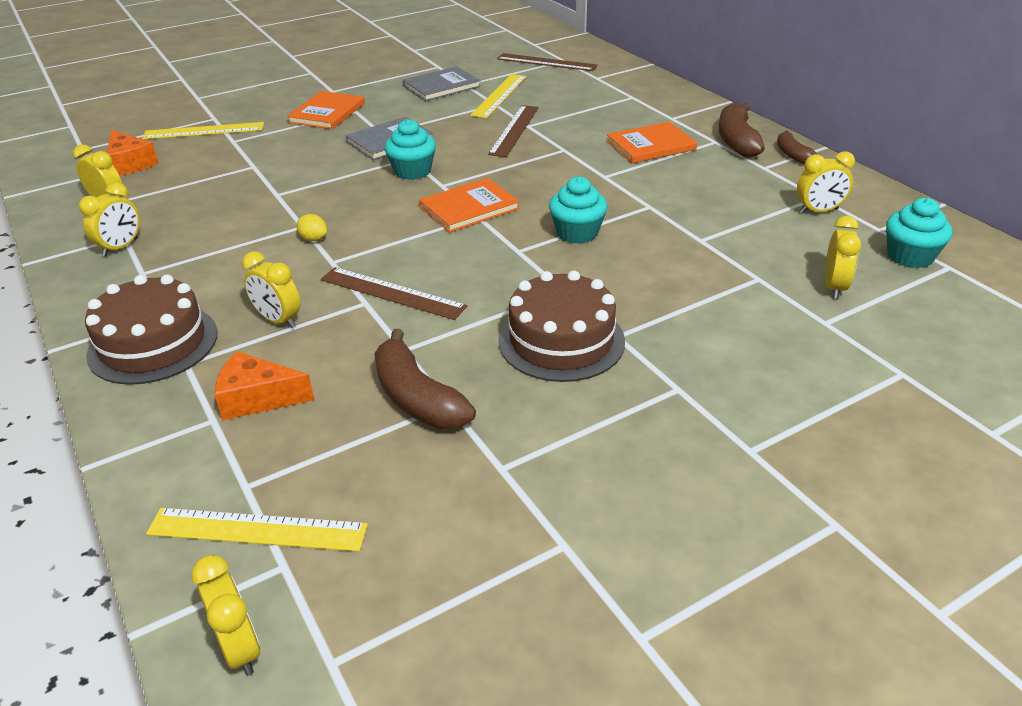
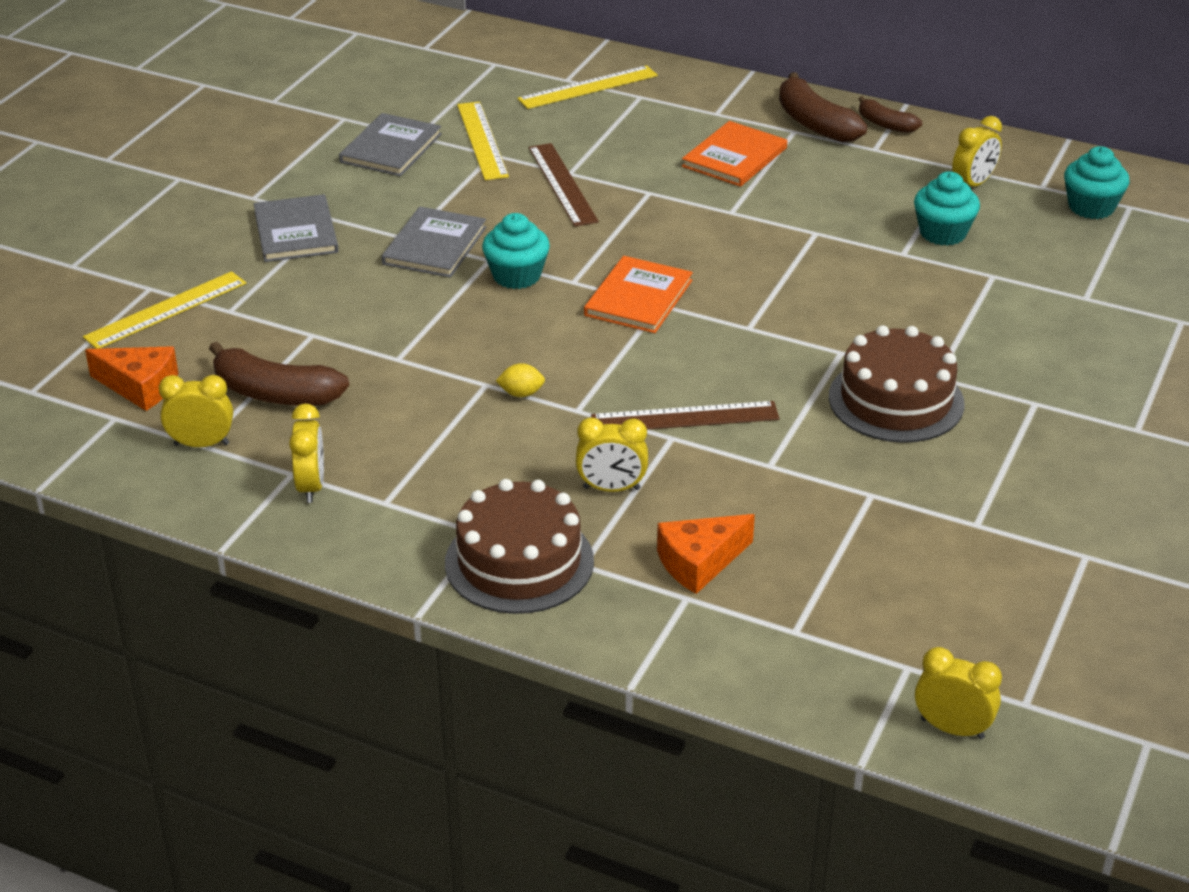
camera: 35 degrees left, 0 degrees up
(257, 529) = (852, 654): yellow ruler -> yellow ruler (588, 87)
(327, 113) = (296, 232): orange book -> grey book
(417, 398) = (839, 501): brown banana -> brown banana (275, 394)
(546, 62) = (477, 73): brown ruler -> none
(577, 233) = (781, 287): turquoise cupcake -> turquoise cupcake (943, 233)
(834, 287) = (1061, 261): yellow clock -> none

